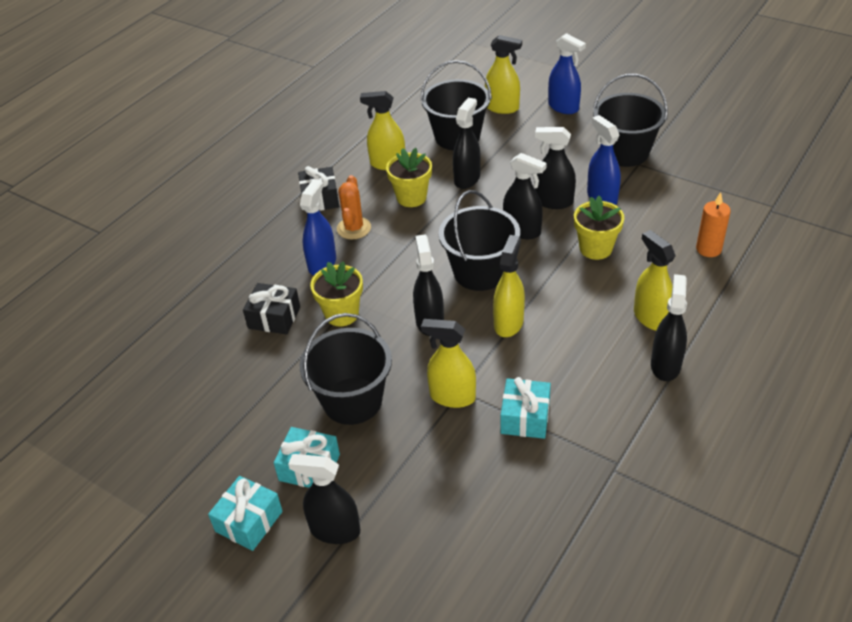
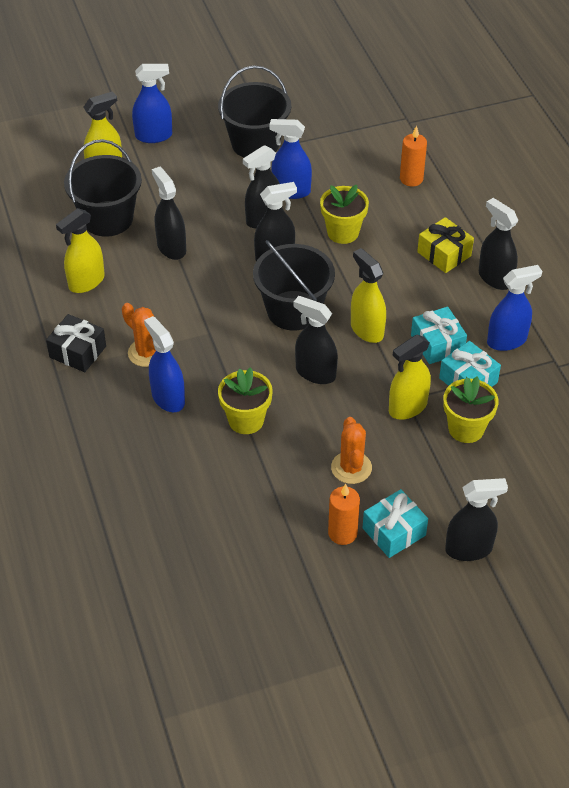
camera: 55 degrees left, 5 degrees up
(249, 521) = (412, 597): turquoise gift -> turquoise gift (437, 344)
(274, 318) = (200, 466): black gift -> none
(279, 436) = (342, 533): none -> orange candle
(334, 530) = (469, 549): black spray bottle -> black spray bottle turned 150 degrees counterclockwise
(352, 401) = (351, 468): black bucket -> orange cactus
(411, 197) = (152, 294): yellow flower pot -> yellow flower pot (466, 429)
(601, 416) = (507, 340): none -> blue spray bottle
(651, 317) = (444, 254): yellow spray bottle -> yellow gift

